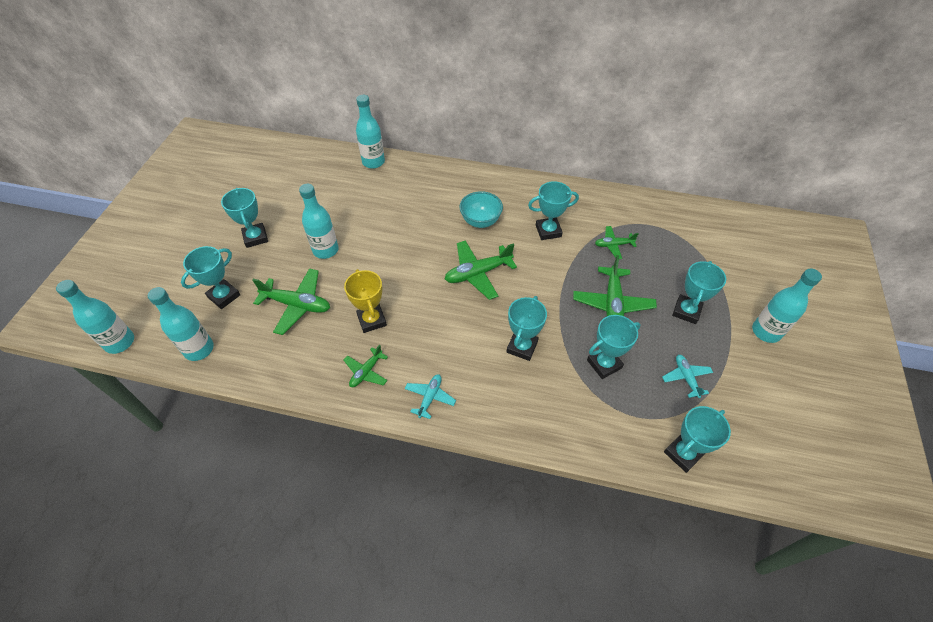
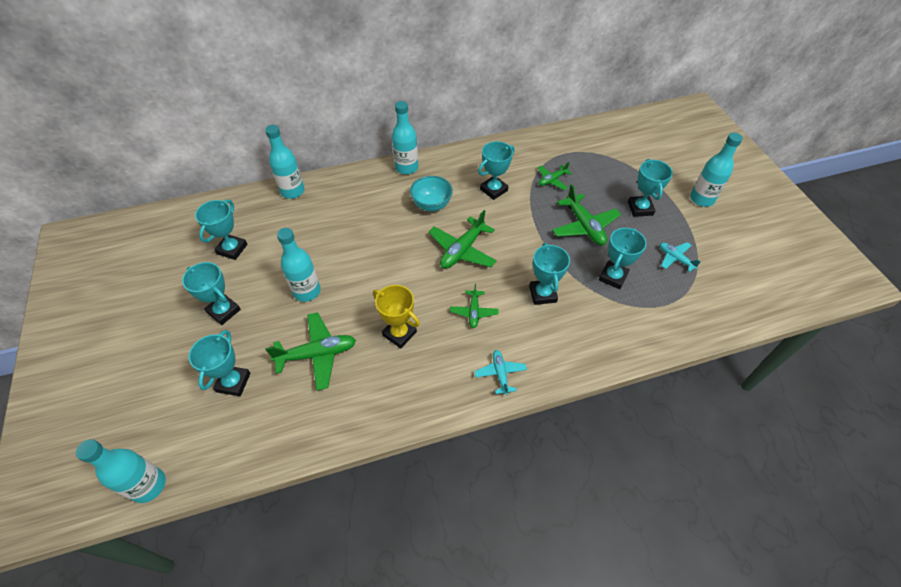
camera: 30 degrees left, 0 degrees up
(199, 349) = (246, 446): turquoise bottle -> turquoise bottle (406, 168)
(366, 372) = (429, 381): green plane -> green plane (474, 312)
(683, 453) = (713, 316): turquoise trophy -> turquoise trophy (232, 249)

